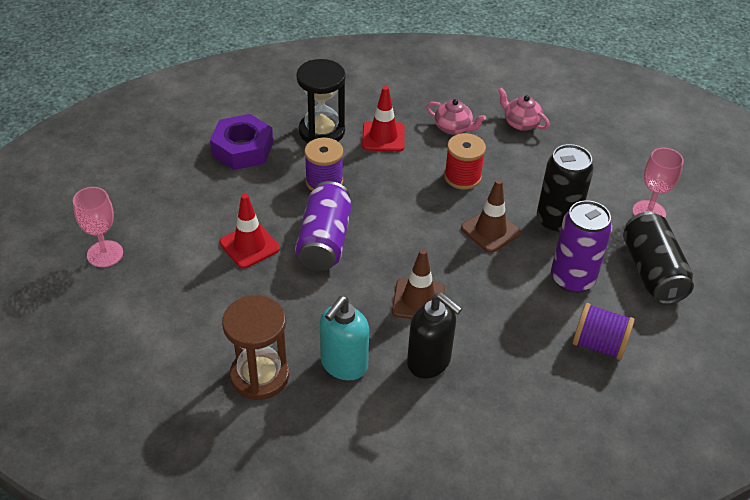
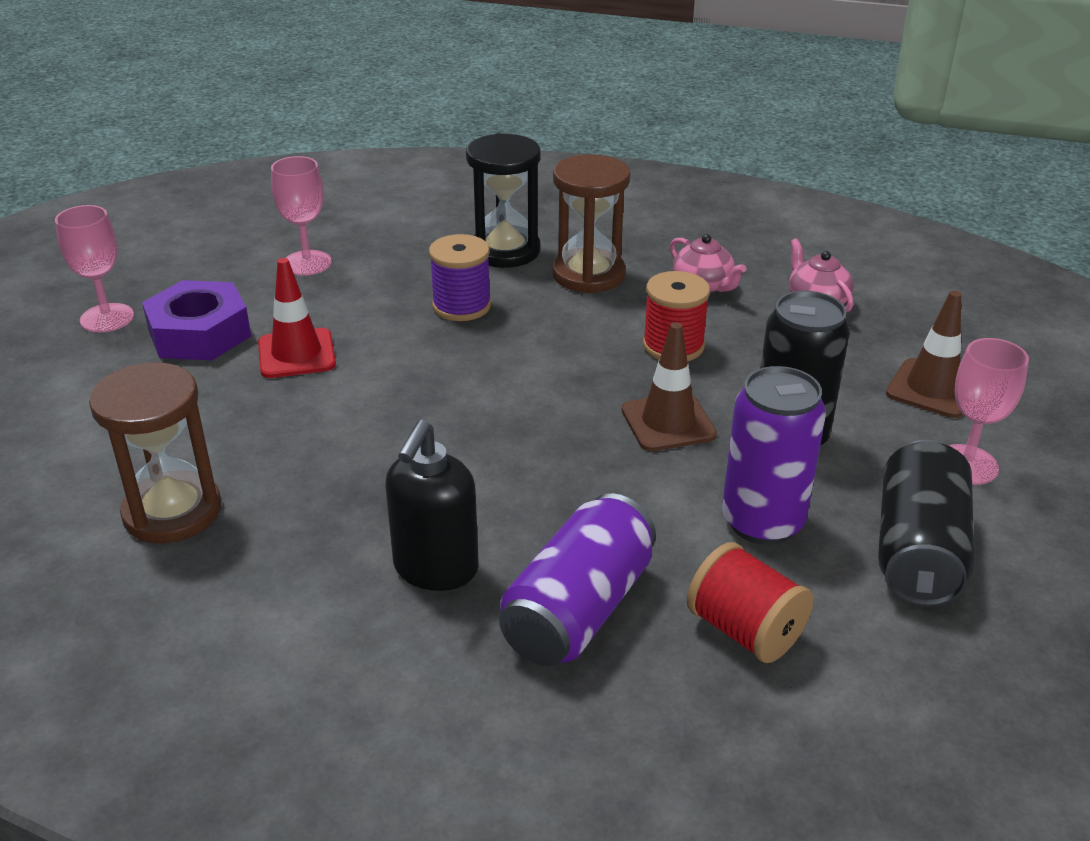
camera: 25 degrees right, 10 degrees down
(204, 174) = (307, 263): none -> pink goblet
(242, 149) = (381, 248): purple nut -> purple nut (199, 334)
(324, 241) = (404, 374): purple can -> purple can (578, 609)
(343, 365) = (302, 534): turquoise soap dispenser -> none
(383, 137) = (588, 274): red traffic cone -> brown hourglass
(418, 300) = (483, 482): brown traffic cone -> brown traffic cone (931, 389)
(429, 362) = (435, 569): black soap dispenser -> black soap dispenser turned 45 degrees clockwise
(599, 344) = (745, 630): purple spool -> red spool

